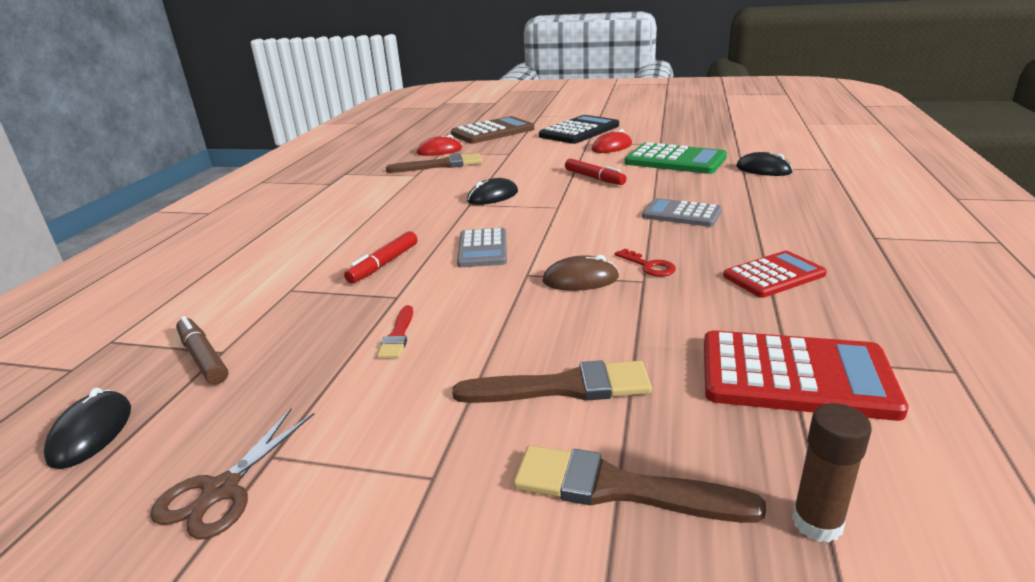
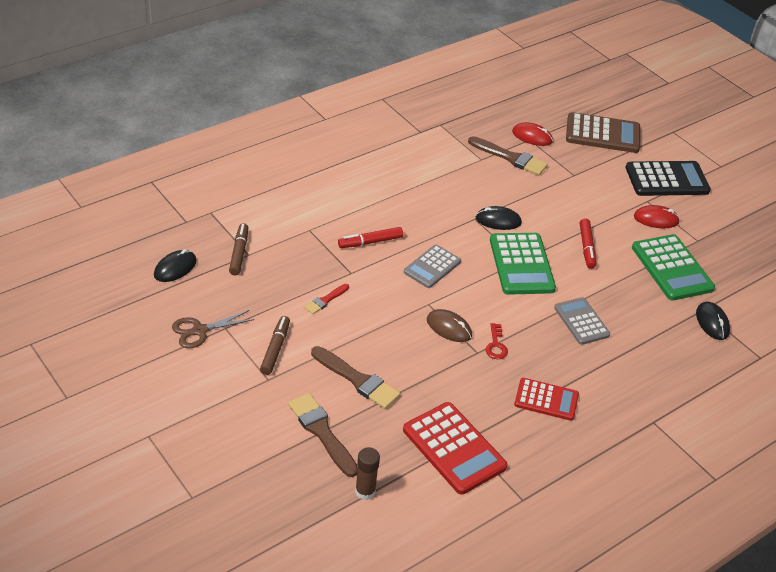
camera: 35 degrees right, 15 degrees up
(393, 429) = (275, 349): none -> brown marker
(563, 209) = (521, 264): none -> green calculator

